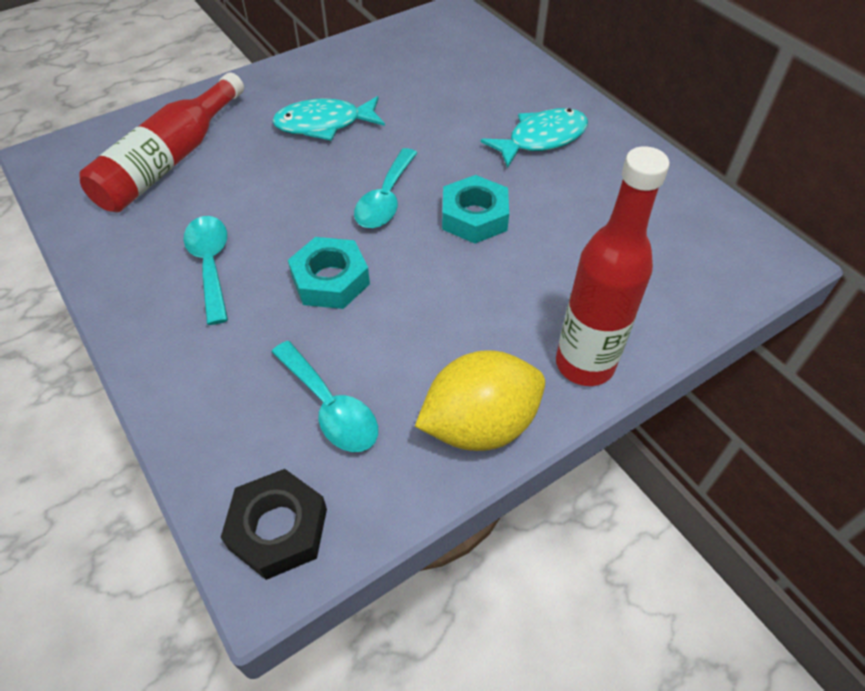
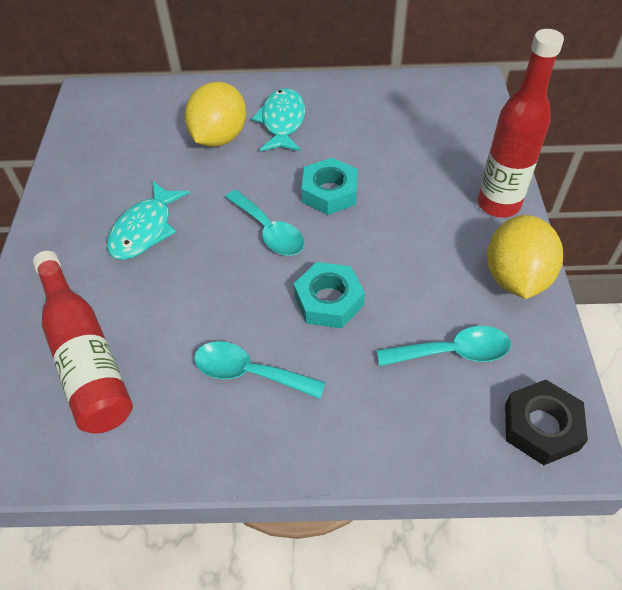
camera: 55 degrees left, 0 degrees up
(477, 110) = (219, 138): none -> yellow lemon

